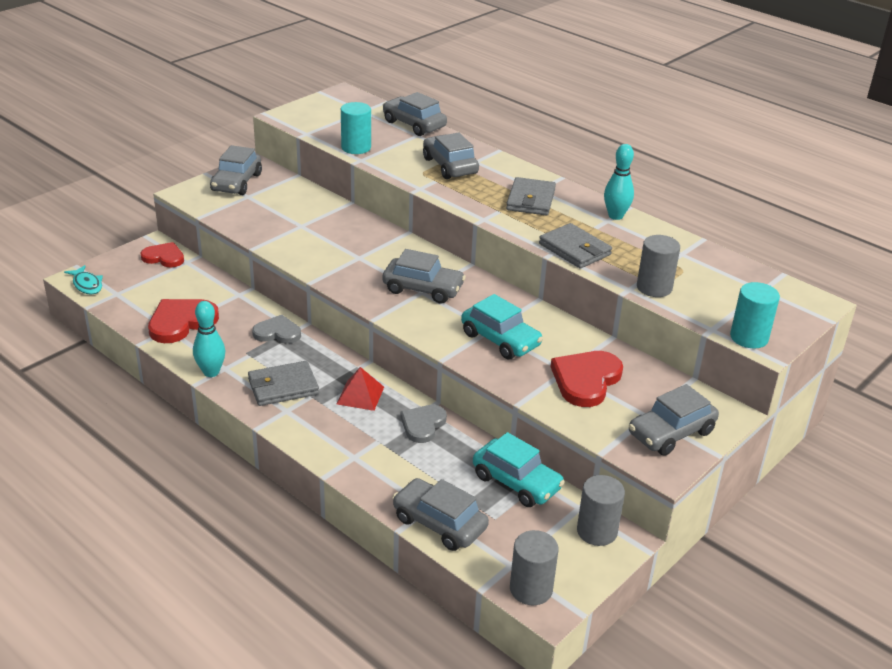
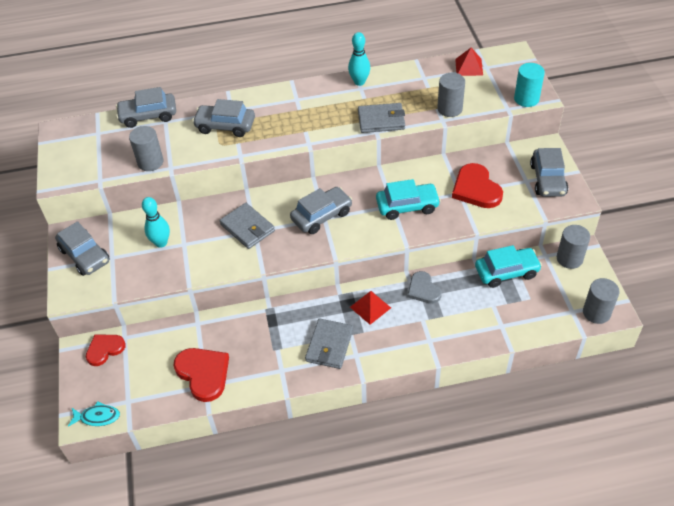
camera: 50 degrees left, 15 degrees up
(181, 322) = (203, 374): red heart -> red heart turned 150 degrees clockwise
(211, 372) = (280, 380): turquoise bowling pin -> turquoise bowling pin (161, 243)
(277, 332) = (264, 321): grey heart -> none
(356, 147) = (150, 162): turquoise cylinder -> grey cylinder
(439, 523) = (518, 327): grey car -> none
(531, 200) = (306, 109): grey wallet -> grey wallet (247, 228)
(744, 277) = (469, 67): none -> red pyramid

